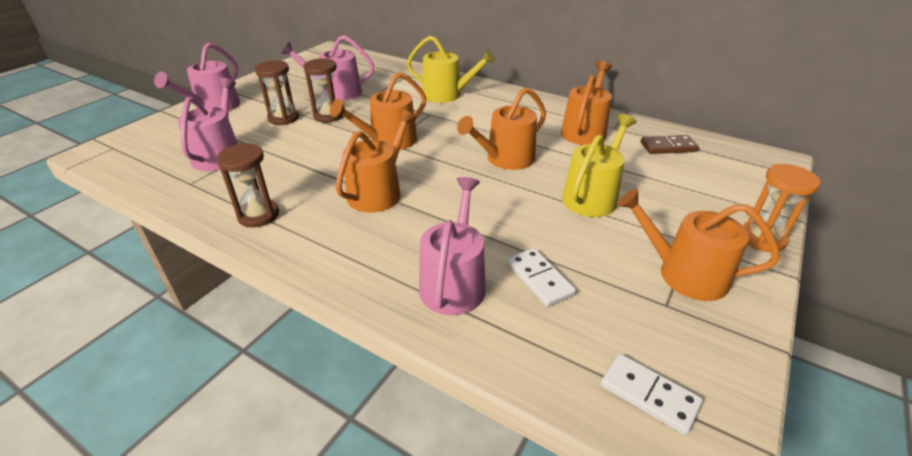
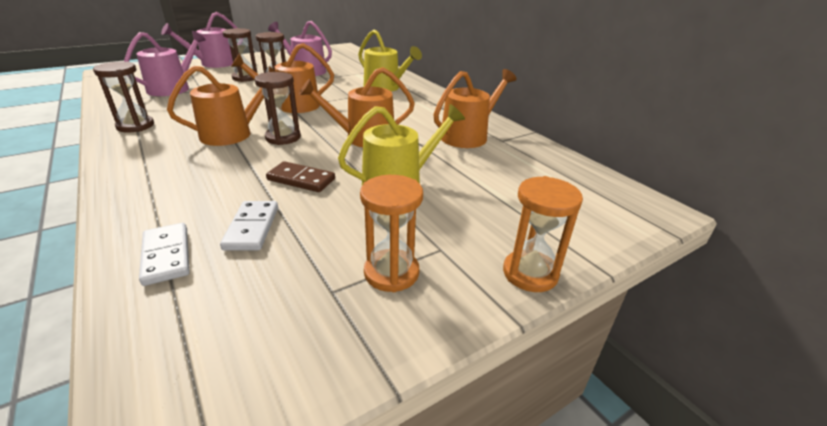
camera: 25 degrees right, 5 degrees down
(433, 181) = (283, 137): none -> brown hourglass
(454, 282) = (184, 206): pink watering can -> none
(649, 395) = (190, 360): white domino -> white domino (166, 255)
(668, 147) = (537, 167): brown domino -> brown domino (301, 179)
(684, 274) = (391, 273): orange watering can -> orange hourglass

